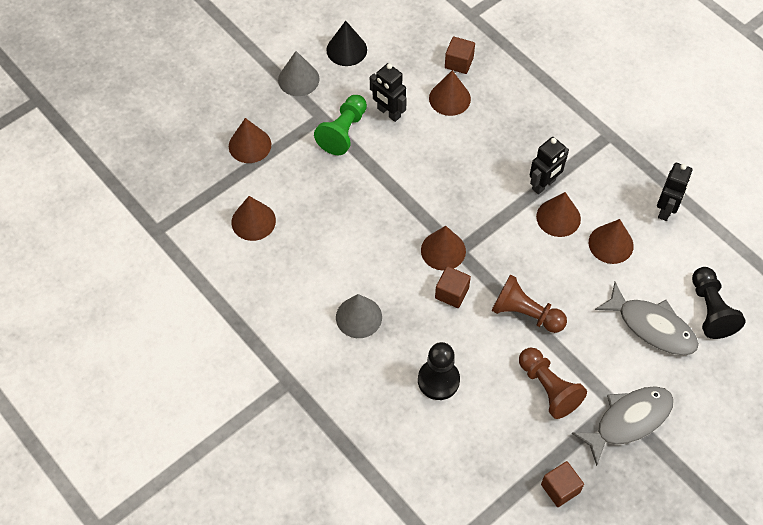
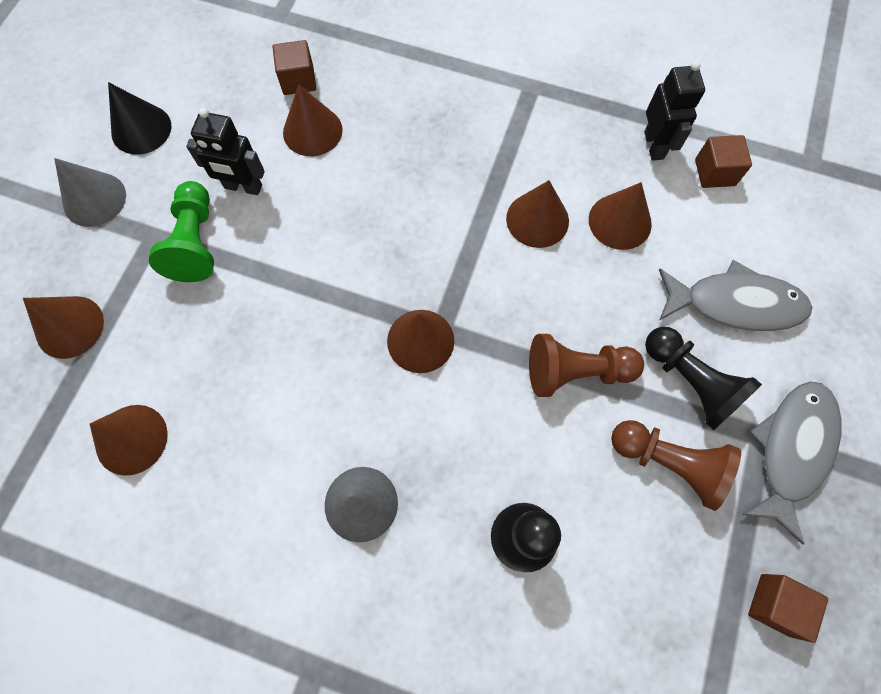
camera: 30 degrees left, 10 degrees up
(452, 293) = (466, 396): brown cube -> brown cube (714, 172)
(544, 184) = (494, 186): black robot -> none
(710, 310) = (784, 245): black pawn -> black pawn (690, 382)

